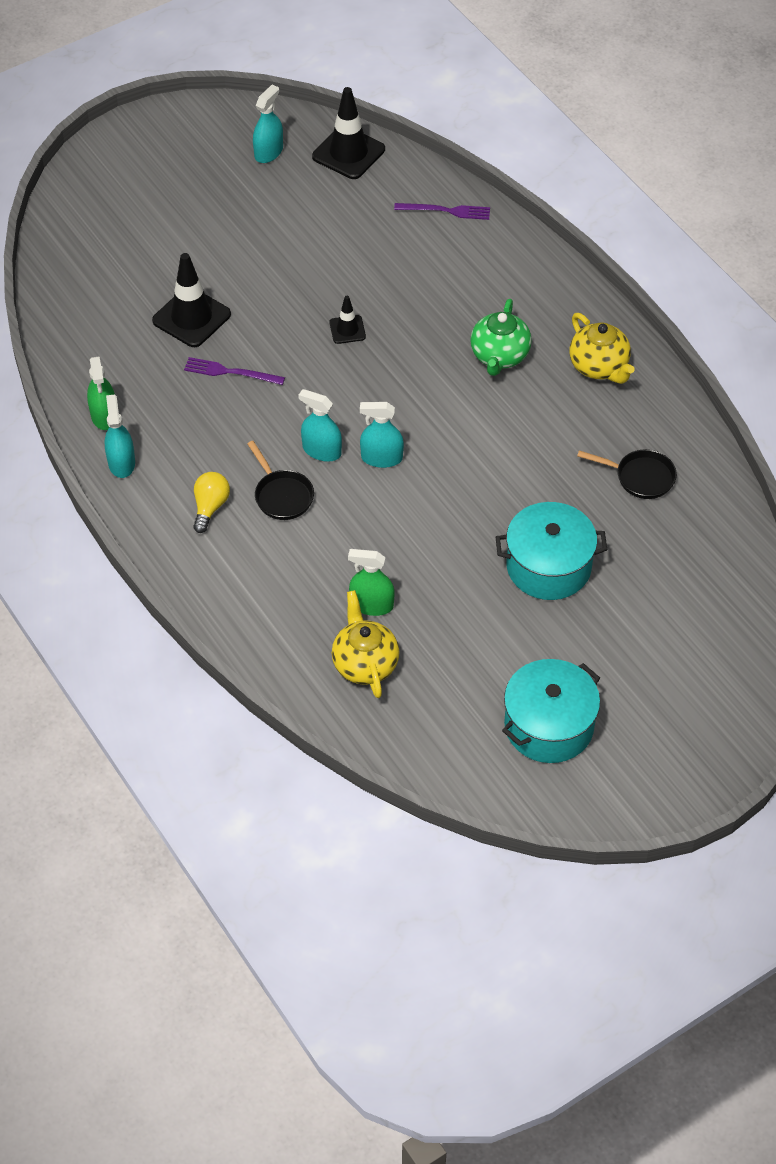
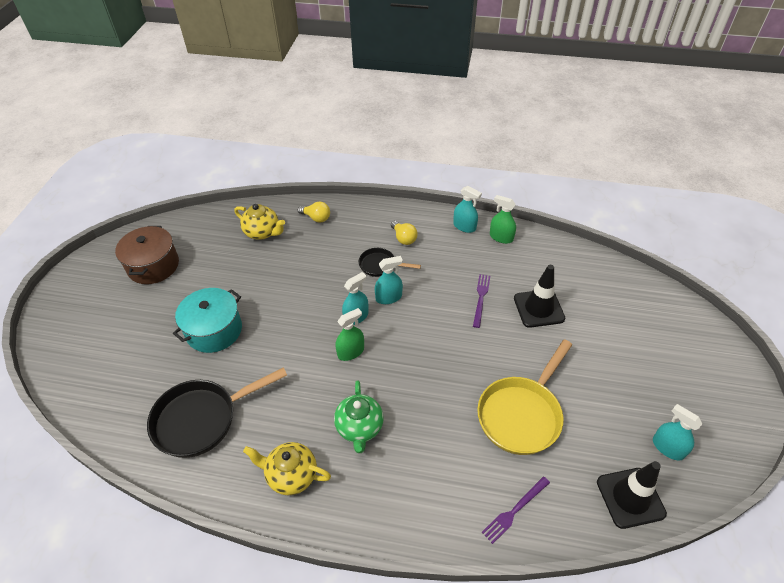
camera: 135 degrees right, 5 degrees down
(230, 372) = (481, 298): purple fork -> purple fork turned 45 degrees counterclockwise
(268, 152) = (668, 448): turquoise spray bottle -> turquoise spray bottle turned 150 degrees clockwise
(274, 628) = (316, 218): none -> yellow light bulb
(346, 257) = (521, 414): none -> yellow pan
(347, 330) = (459, 369): black traffic cone -> none
(371, 605) = (285, 254): green spray bottle -> green spray bottle (351, 352)
(499, 356) = (359, 427): green teapot -> green teapot turned 150 degrees counterclockwise
(549, 726) = (153, 266): turquoise pot -> brown pot
(640, 477) = (201, 419): black pan -> black pan, size x1.86

